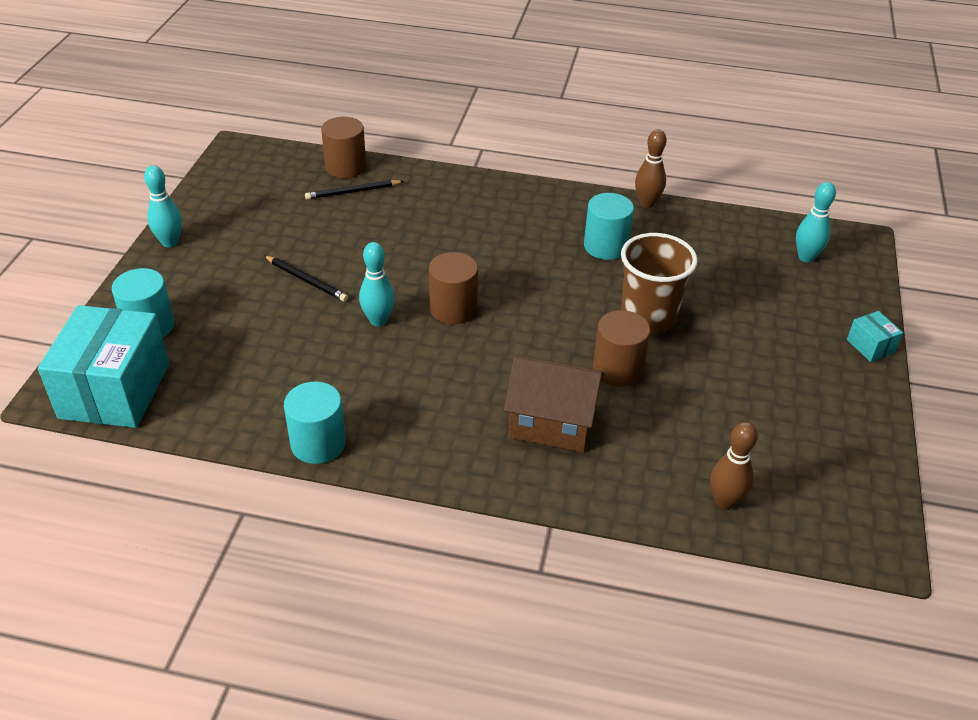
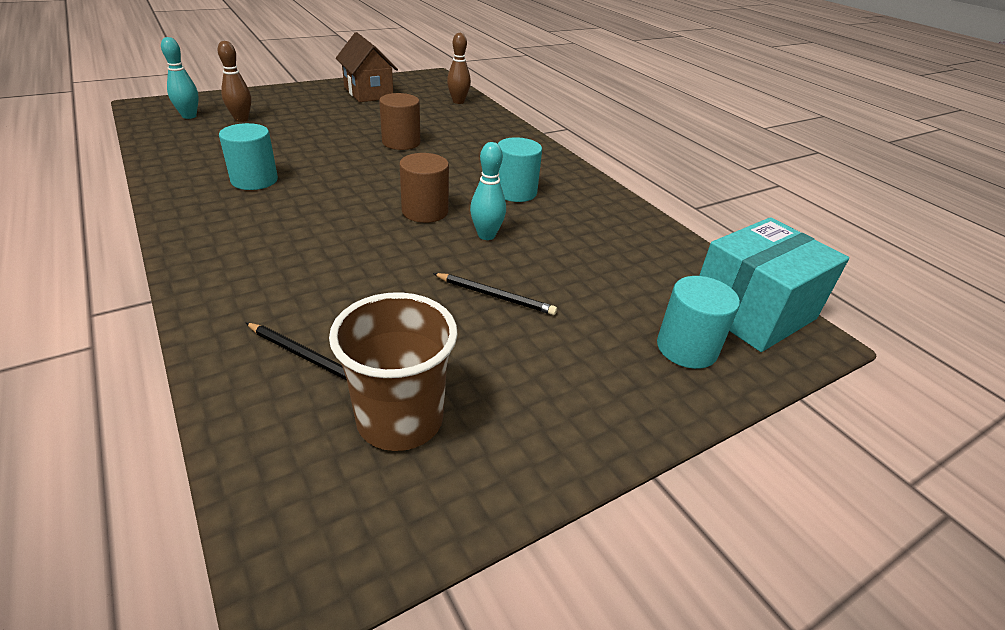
camera: 135 degrees left, 5 degrees down
(170, 242) = (587, 442): turquoise bowling pin -> none
(306, 280) = (495, 296): black pencil -> black pencil turned 120 degrees clockwise
(318, 443) = (619, 204): turquoise cylinder -> turquoise cylinder (515, 192)
(345, 167) = (246, 399): brown cylinder -> none
(551, 423) = (478, 147): brown house -> brown house (368, 93)
(647, 203) = (157, 181): brown bowling pin -> brown bowling pin (241, 119)
(648, 317) = (332, 146): brown cup -> brown cup (400, 419)
(870, 346) = (278, 90): turquoise box -> none

